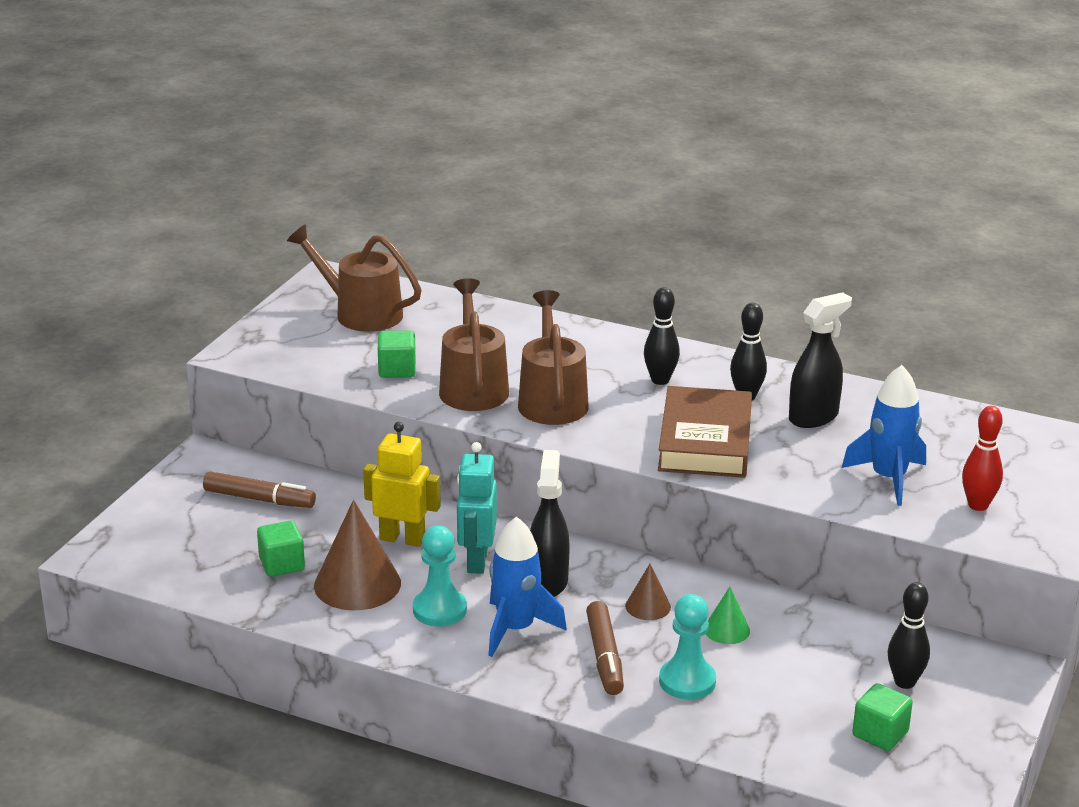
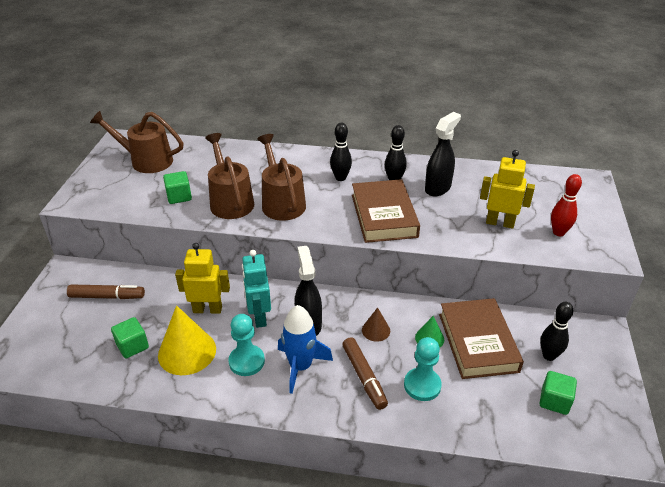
camera: 15 degrees left, 10 degrees up
(357, 584) = (187, 352): brown cone -> yellow cone
(800, 647) = (477, 342): none -> brown book
(888, 478) = (500, 223): blue rocket -> yellow robot

